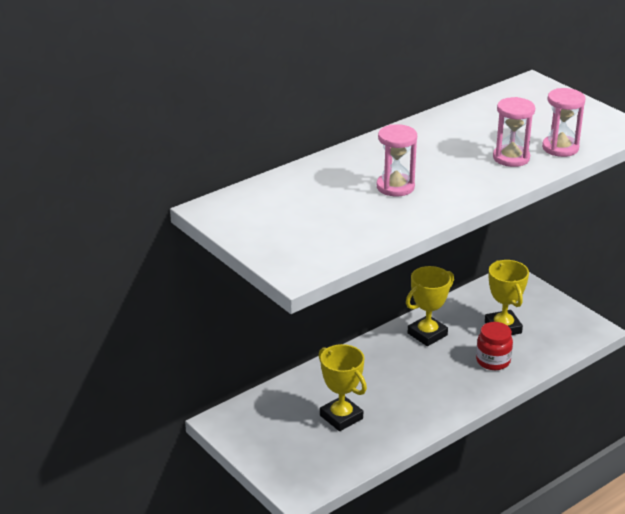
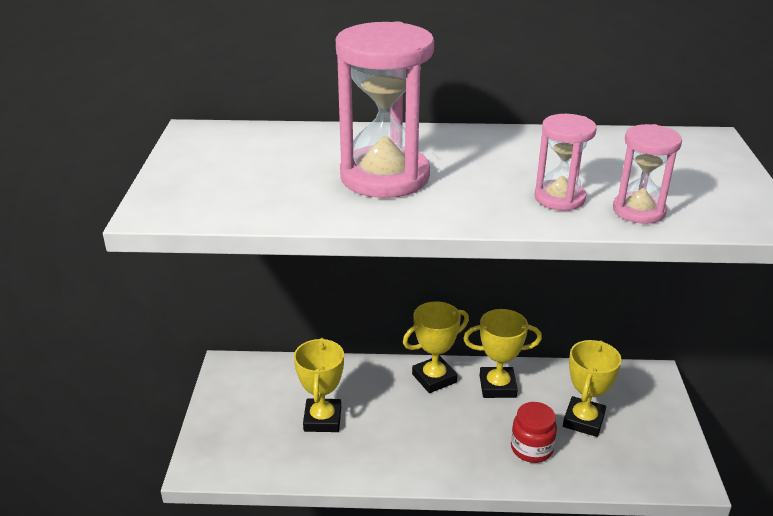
camera: 40 degrees right, 0 degrees up
(380, 351) = (434, 378): none -> yellow trophy
(395, 187) = (384, 177): pink hourglass -> pink hourglass, size x1.85

